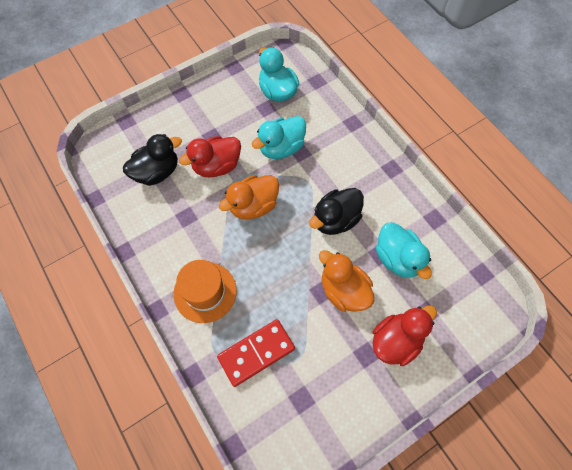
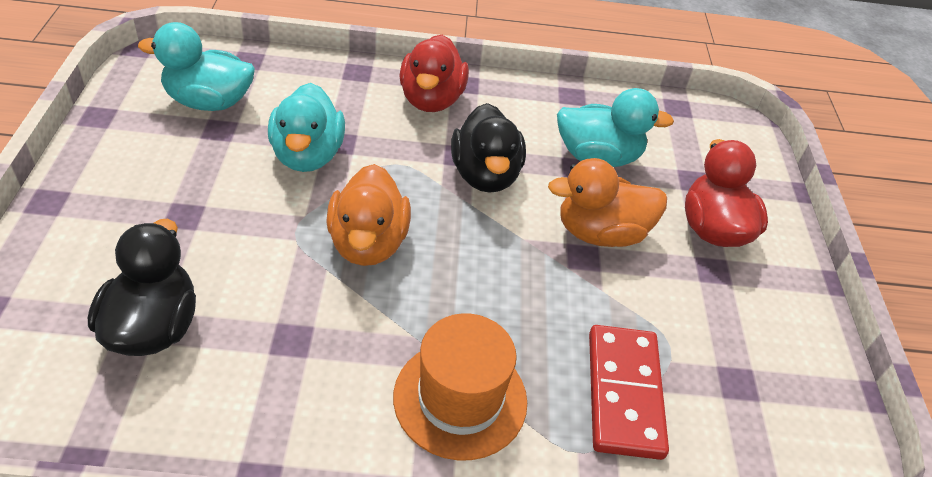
camera: 60 degrees left, 20 degrees down
(217, 166) = (245, 242): red duck -> red duck (431, 100)

